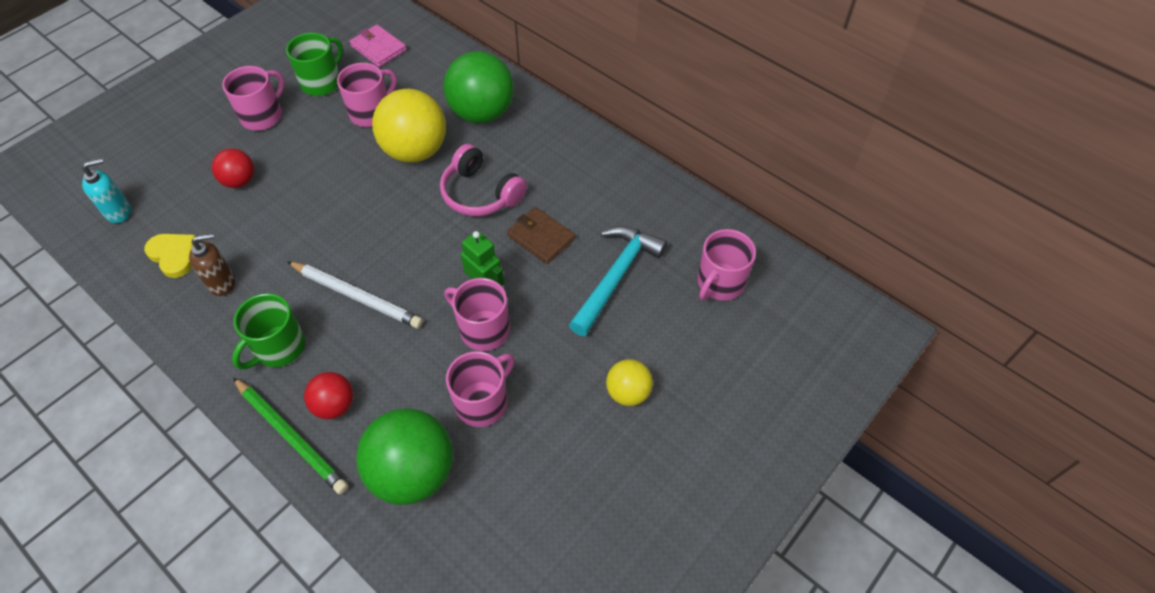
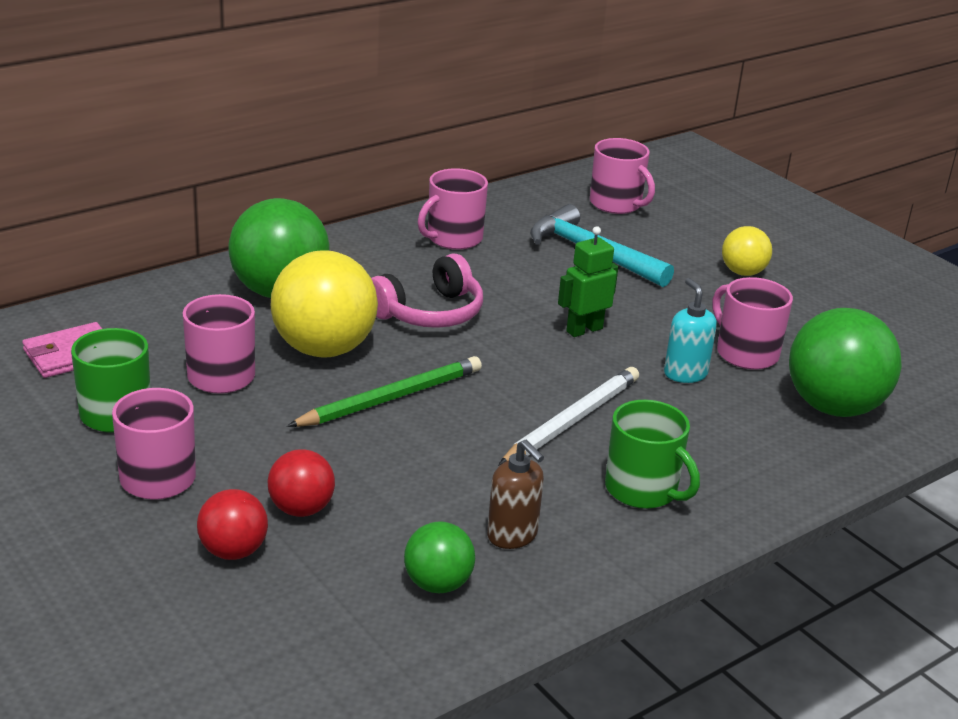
camera: 80 degrees left, 25 degrees down
(118, 212) = (307, 650): turquoise soap dispenser -> turquoise soap dispenser (685, 374)
(174, 255) = (437, 584): yellow heart -> green ball
(222, 283) = (512, 535): brown soap dispenser -> brown soap dispenser turned 150 degrees clockwise
(291, 437) = (782, 489): green pencil -> green pencil (391, 398)
(334, 405) = (740, 452): red ball -> red ball (233, 551)
(483, 329) = (646, 339): pink mug -> pink mug (453, 238)
(541, 237) = (519, 285): brown wallet -> none

